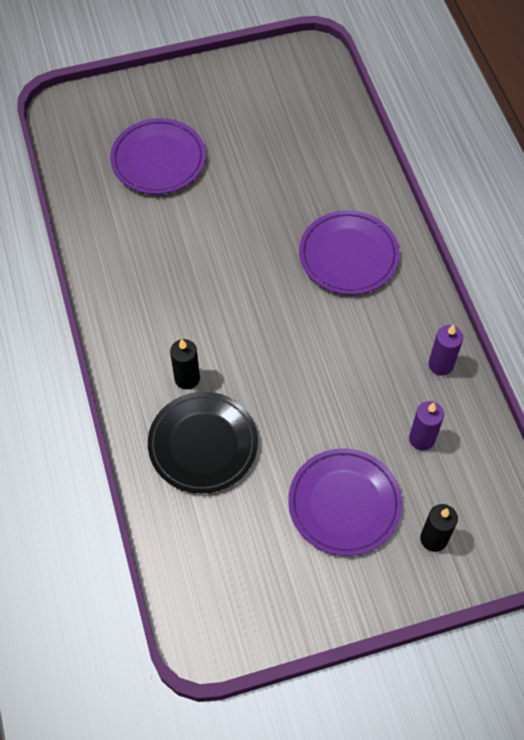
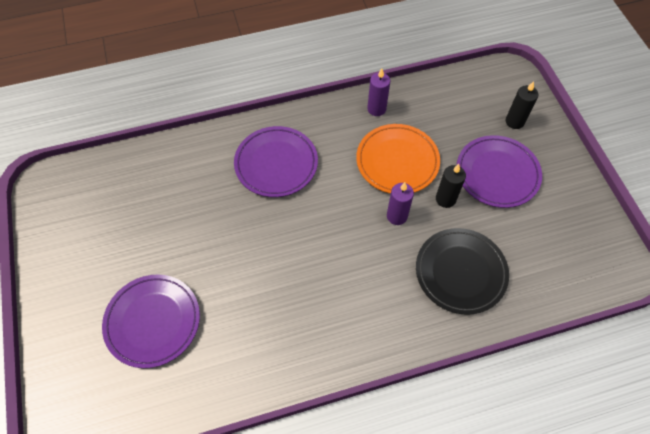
camera: 90 degrees left, 0 degrees up
(187, 378) = (399, 287): black candle -> black candle (445, 199)
(358, 385) = (397, 161): none -> orange plate
(422, 439) = (439, 124): purple candle -> purple candle (397, 216)

